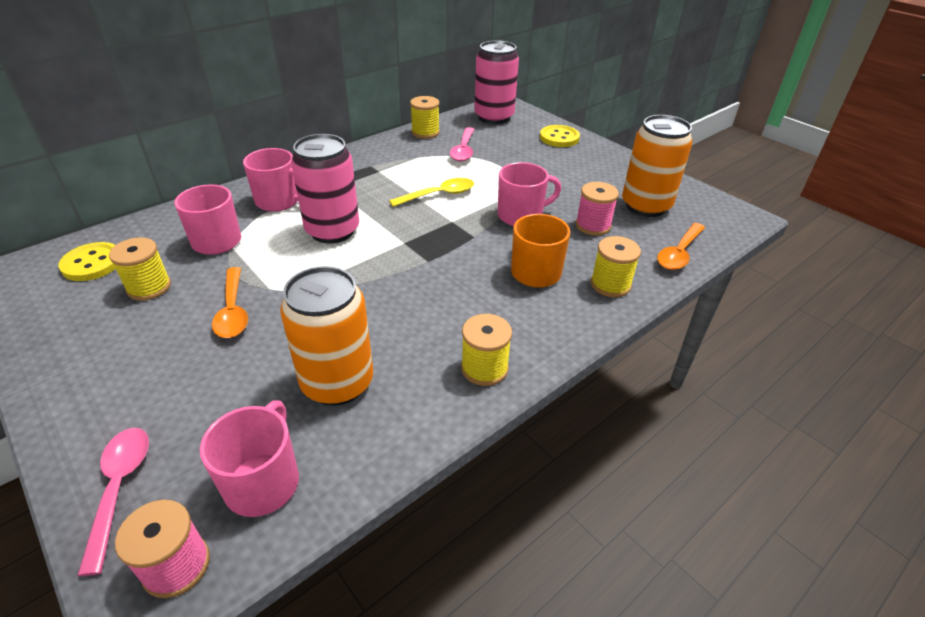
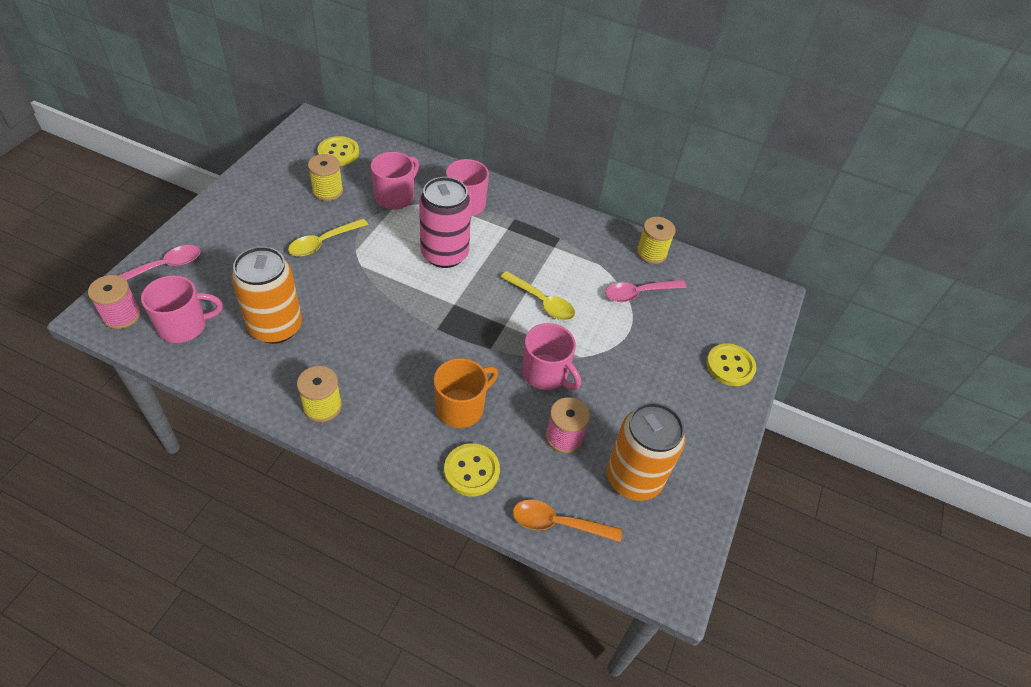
camera: 60 degrees right, 10 degrees up
(233, 311) = (323, 242): orange spoon -> yellow spoon
(494, 117) = (731, 296): pink can -> none
(610, 284) = (471, 471): yellow spool -> yellow button

